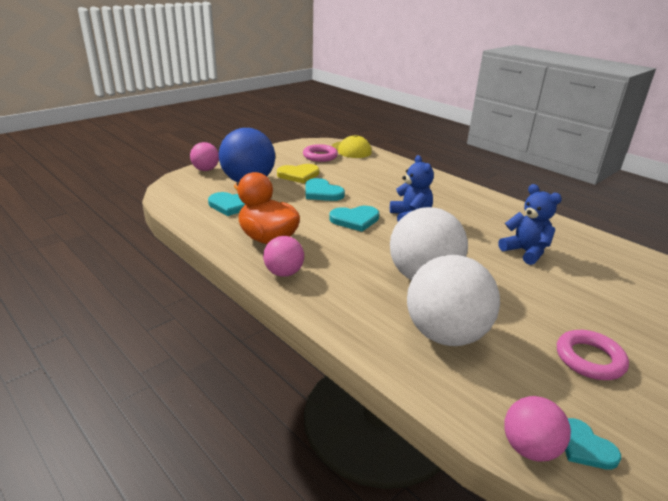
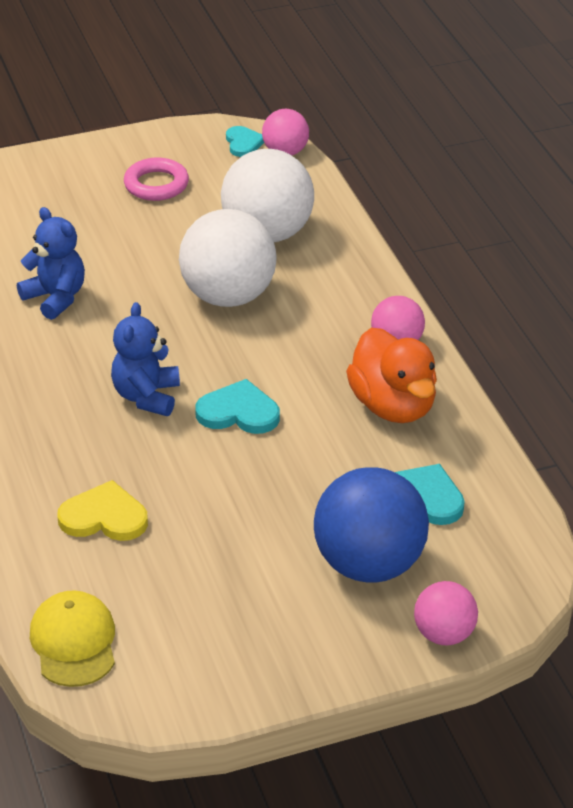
camera: 155 degrees left, 10 degrees up
(298, 175) = (258, 564): yellow heart -> yellow heart (104, 517)
(320, 156) = (167, 630): pink ring -> none
(322, 192) = (247, 494): turquoise heart -> none
(525, 252) = (56, 298): blue teddy bear -> blue teddy bear turned 150 degrees clockwise

